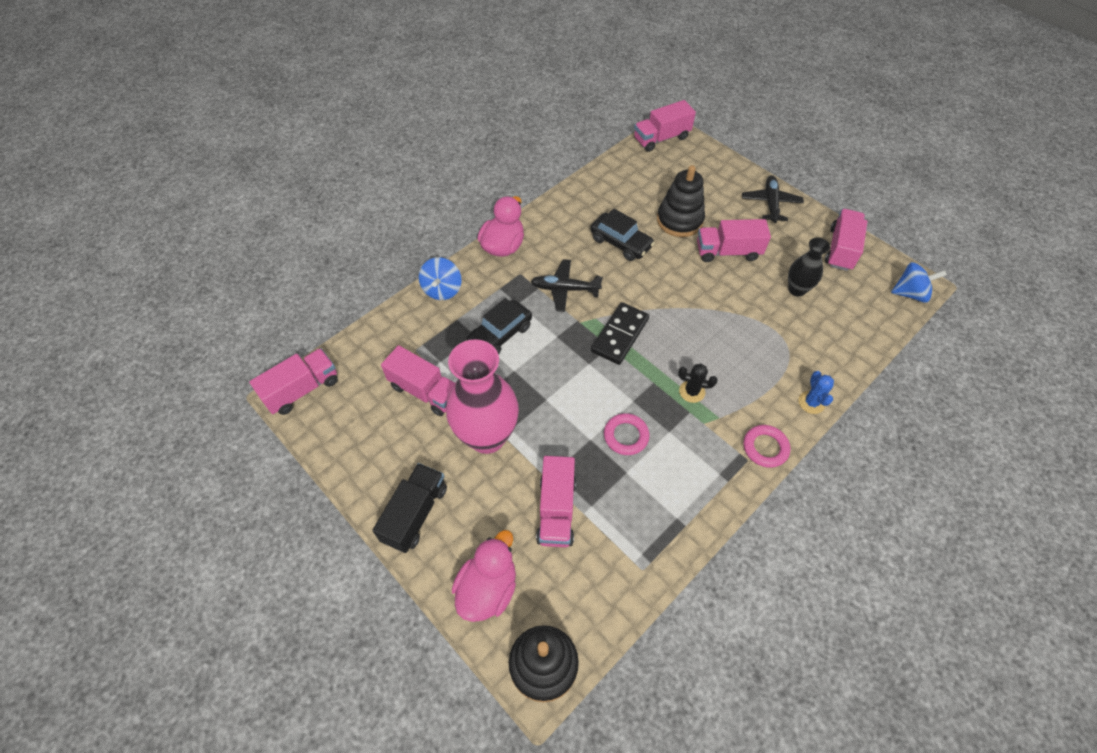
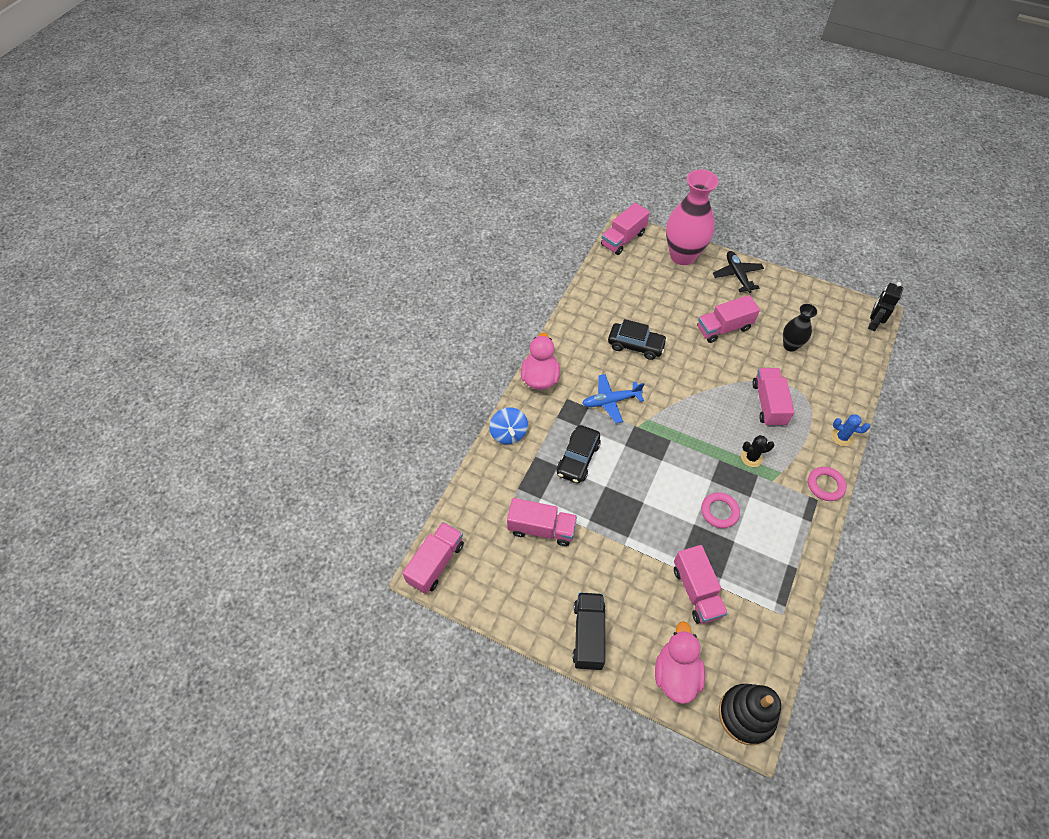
camera: 20 degrees left, 0 degrees up
(487, 436) = (612, 550): pink vase -> pink vase (682, 256)
(564, 289) = (610, 401): black plane -> blue plane
(620, 335) = (674, 428): black domino -> none
(679, 220) = (673, 311): black stacking toy -> none
(811, 402) = (842, 437): blue cactus -> blue cactus turned 45 degrees counterclockwise
(841, 249) = (807, 300): pink truck -> pink truck (768, 404)
(910, 293) = (873, 323): blue spinning top -> black robot

